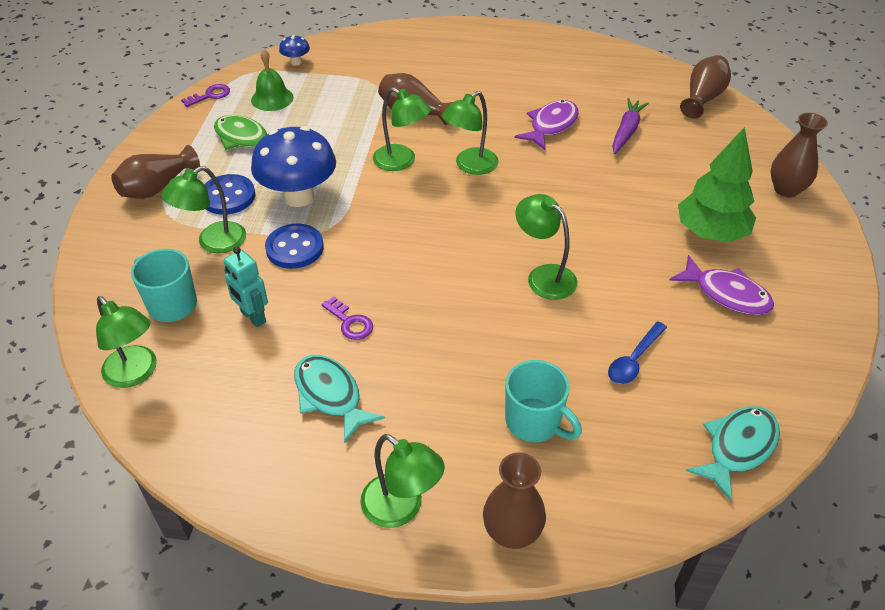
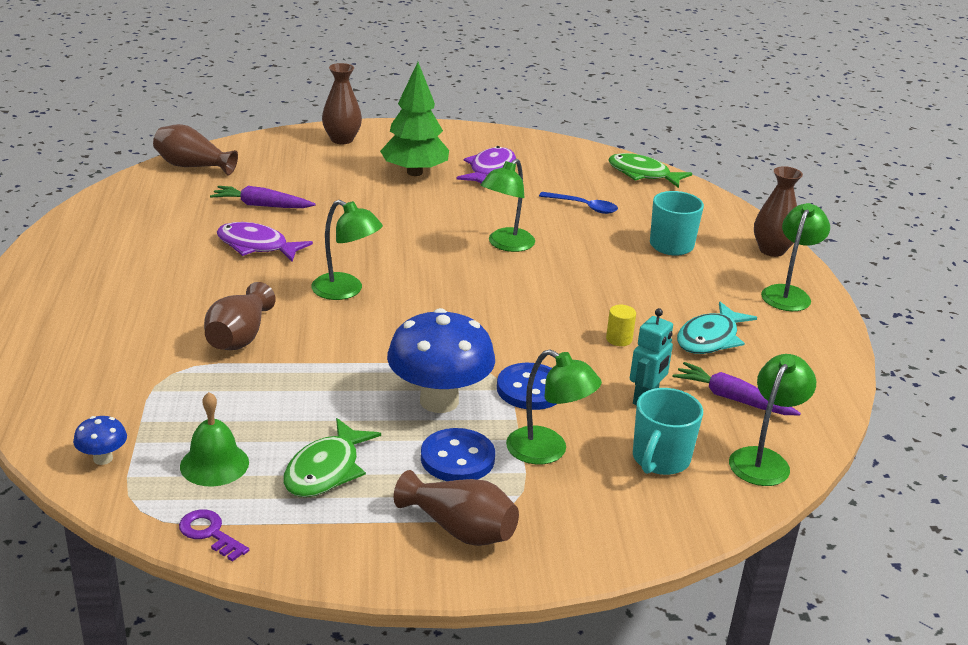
camera: 105 degrees left, 15 degrees down
(227, 380) = (732, 399): none -> purple carrot
(350, 322) = (619, 339): purple key -> yellow cylinder
(401, 162) = (348, 335): green lamp -> none
(738, 448) = (642, 174): turquoise fish -> green fish

